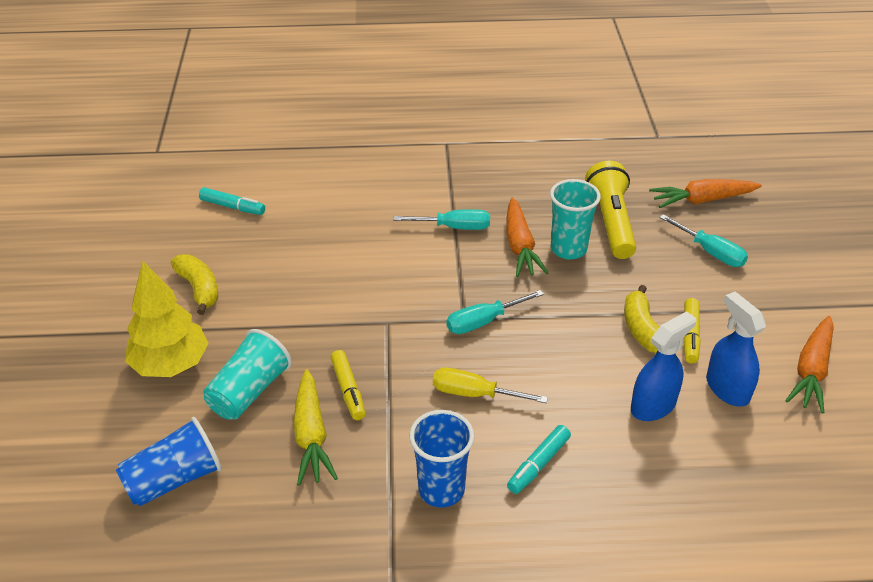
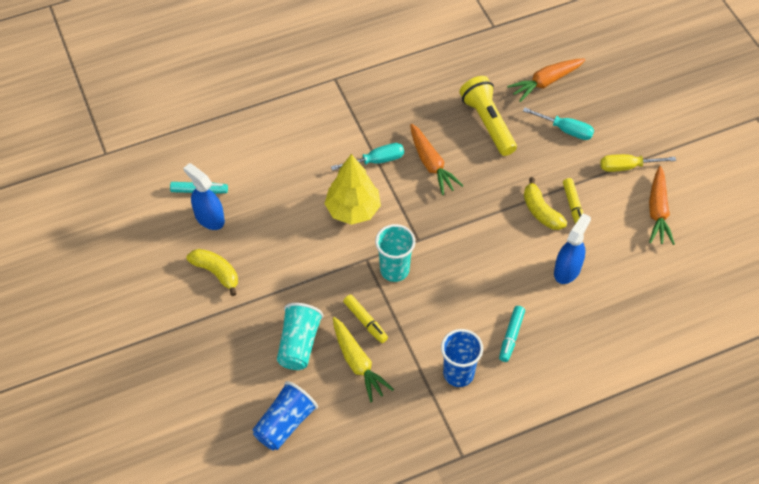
camera: 20 degrees left, 15 degrees up
(171, 364) = (232, 341): yellow tree -> yellow tree (353, 210)
(475, 394) = (450, 297): yellow screwdriver -> yellow screwdriver (627, 167)
(484, 321) = (432, 238): turquoise screwdriver -> none
(568, 249) = (466, 156): turquoise cup -> turquoise cup (394, 270)
(727, 388) = (609, 242): blue spray bottle -> blue spray bottle (209, 218)

